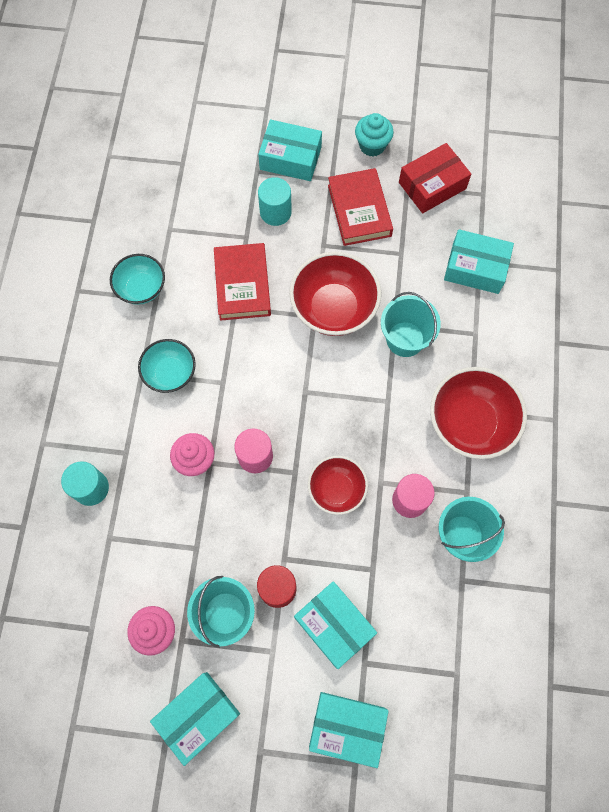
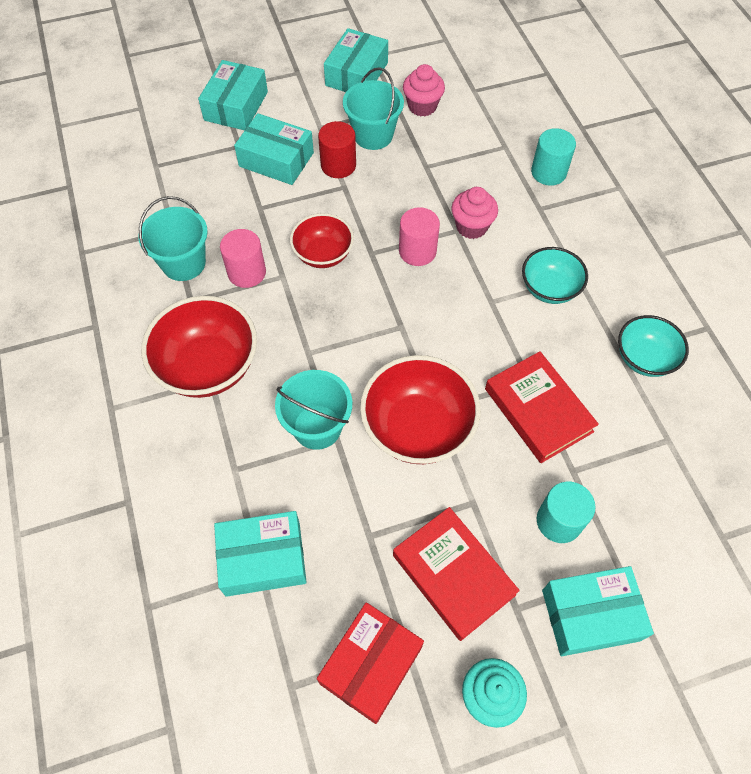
camera: 155 degrees right, 10 degrees down
(347, 727) = (236, 106): turquoise box -> turquoise box turned 60 degrees counterclockwise

